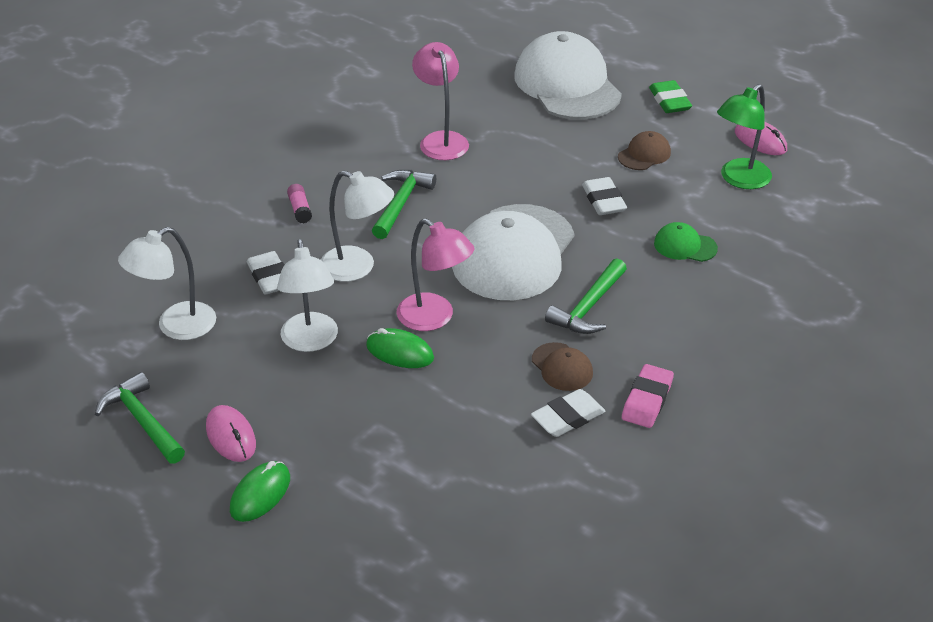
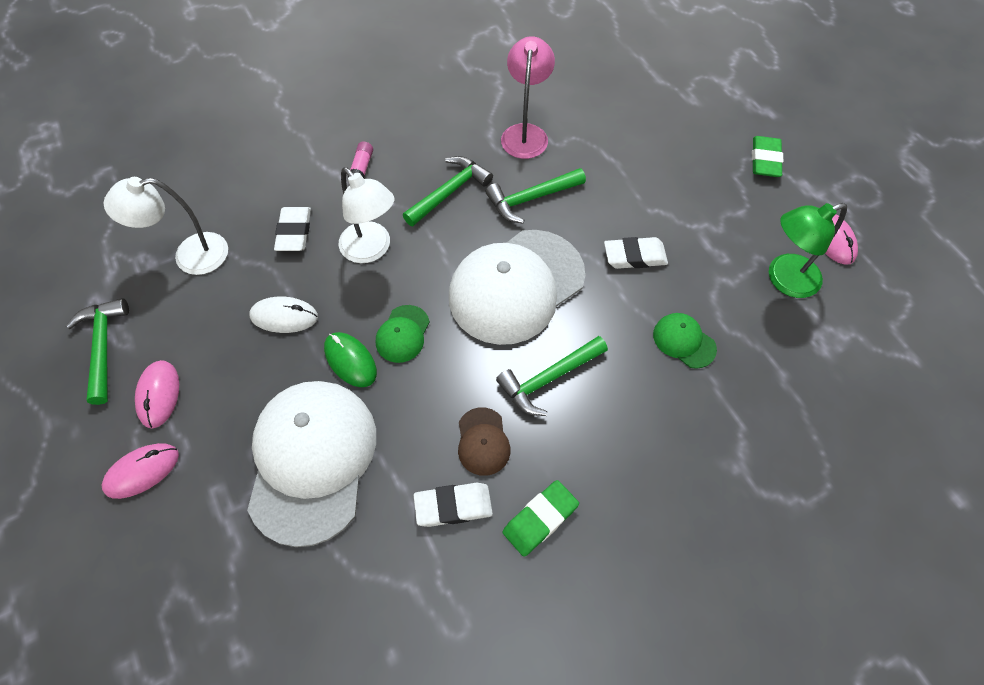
camera: 25 degrees right, 20 degrees up
(260, 494) = (142, 471): green mouse -> pink mouse
(310, 341) = (284, 316): white lamp -> white mouse
(434, 318) = (403, 334): pink lamp -> green cap
(482, 186) = (531, 199): none -> green hammer
(567, 84) = (676, 108): white cap -> white cap (312, 460)
(603, 200) = (634, 256): white eraser -> white eraser turned 75 degrees clockwise
(644, 154) = (704, 215): brown cap -> none
(647, 400) = (540, 519): pink eraser -> green eraser

